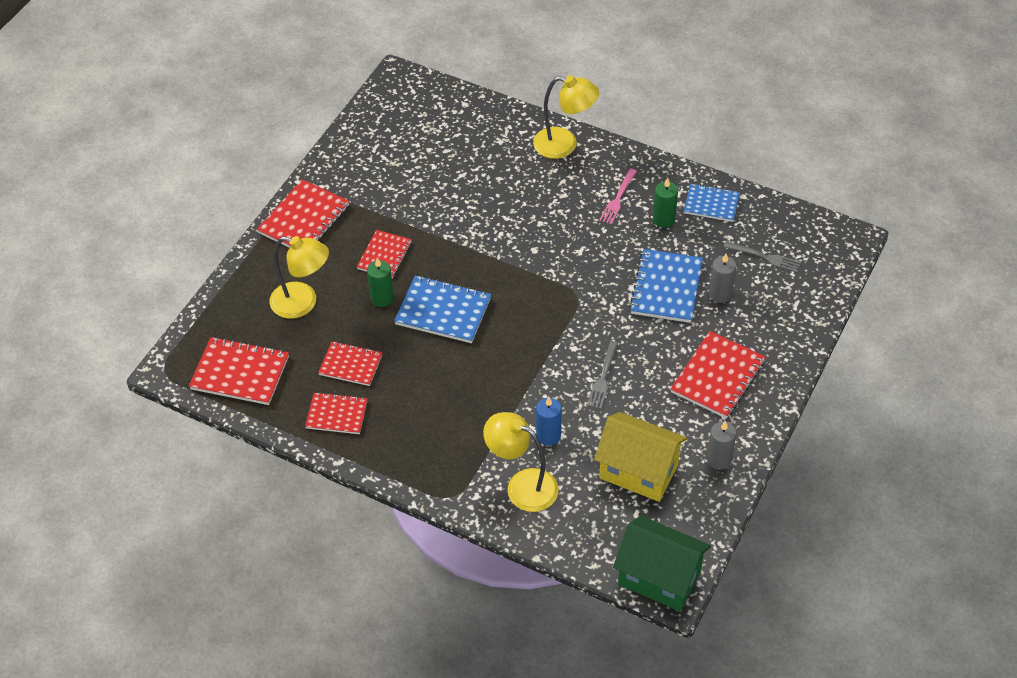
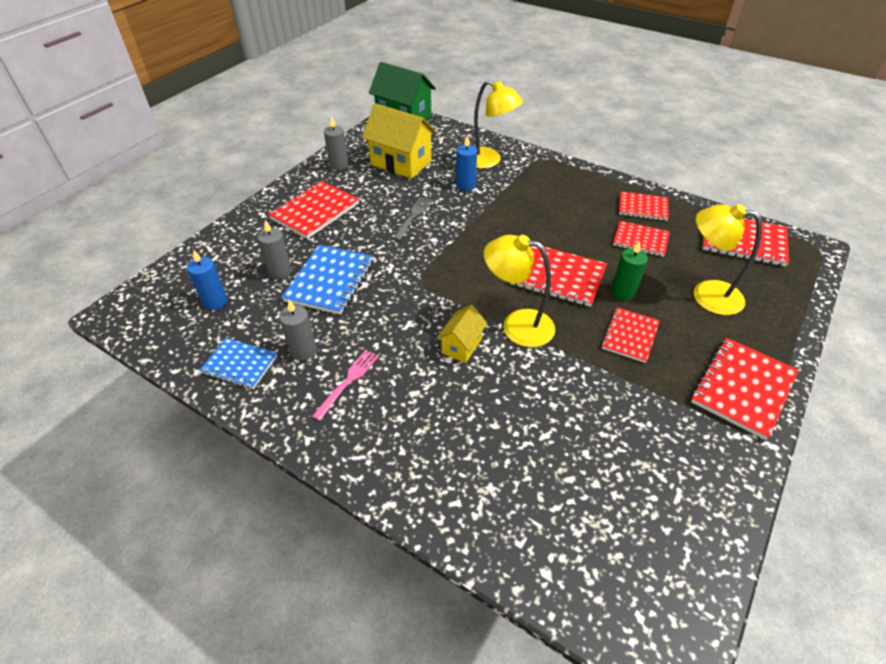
camera: 175 degrees left, 5 degrees down
(443, 311) = (557, 276): blue notebook -> red notebook
(530, 235) = (462, 346): none -> yellow house
(564, 145) = (397, 471): yellow lamp -> yellow lamp (517, 325)
(663, 219) = (303, 351): green candle -> grey candle
(765, 257) = (215, 301): grey fork -> blue candle

